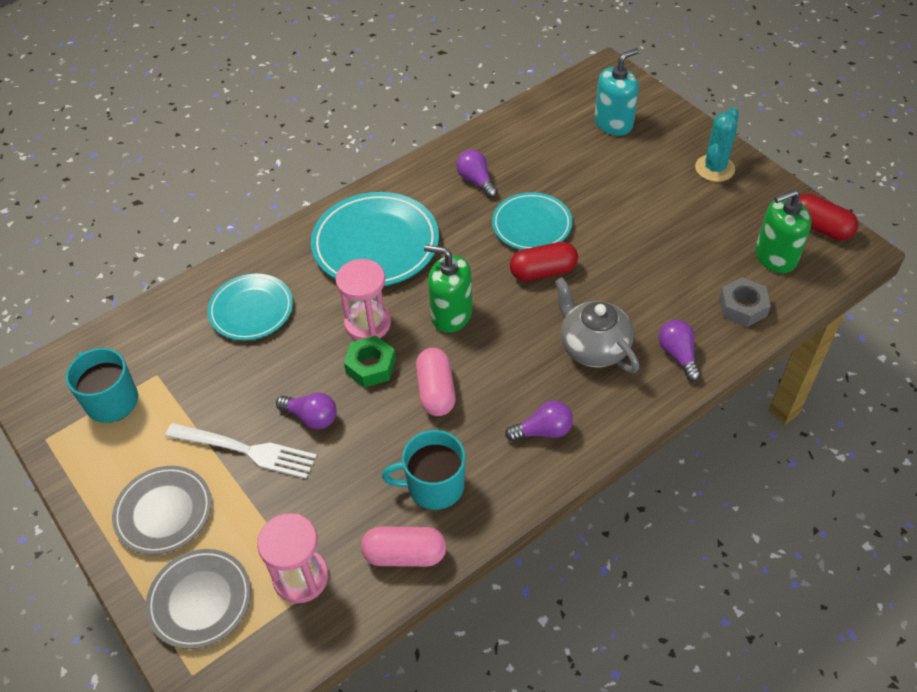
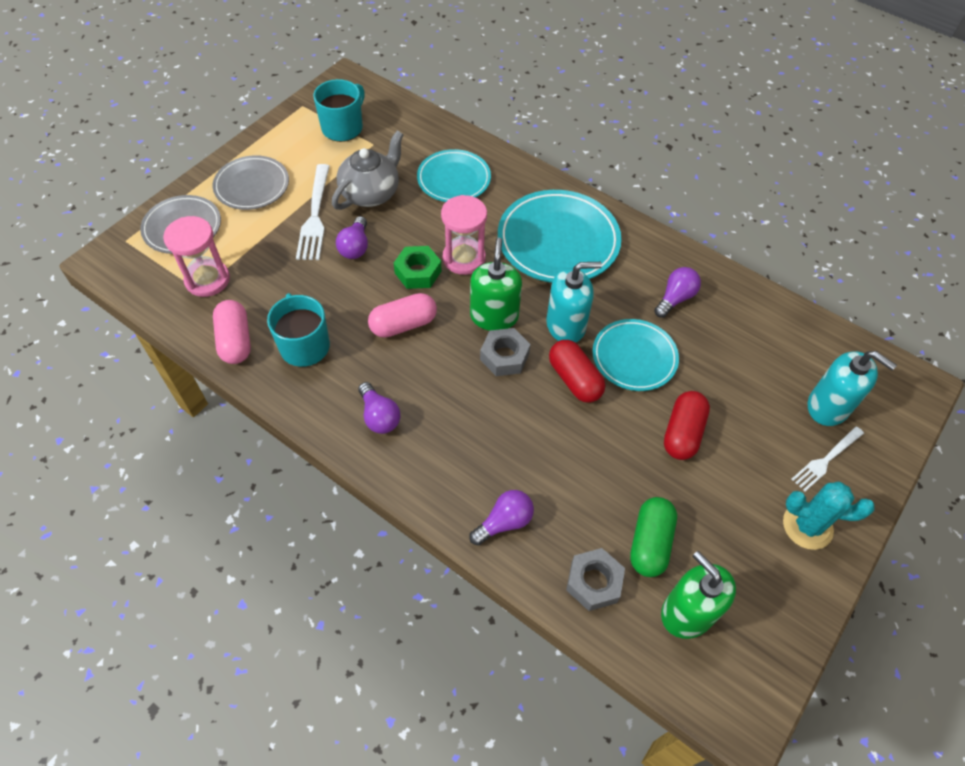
camera: 70 degrees right, 5 degrees up
(480, 263) = (566, 325): none -> turquoise soap dispenser
(502, 317) = (504, 356): none -> grey nut
(593, 347) = (491, 441): grey teapot -> grey teapot (371, 193)
(660, 140) = (826, 460): none -> white fork
(713, 263) = (649, 543): none -> green capsule
(819, 227) = (761, 664): red capsule -> red capsule (682, 433)

